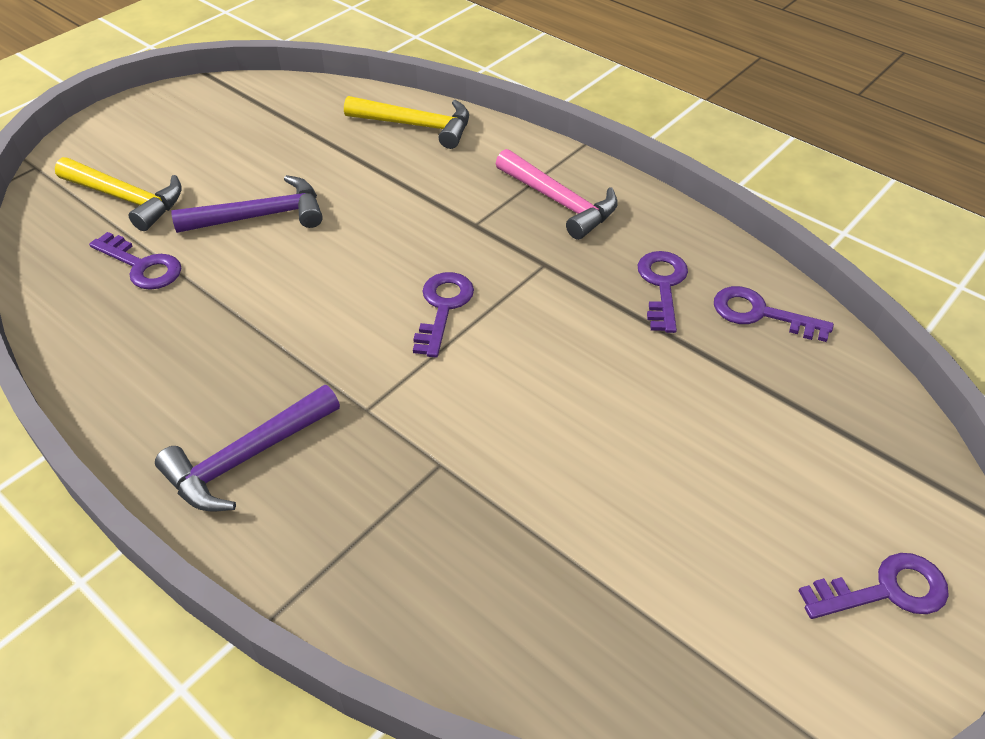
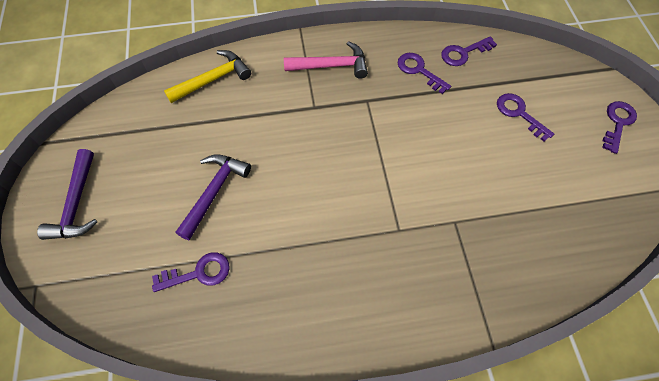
camera: 50 degrees left, 15 degrees up
(126, 199) = (127, 250): yellow hammer -> none
(247, 457) = (389, 299): purple hammer -> purple hammer (76, 203)
(443, 308) = (360, 157): purple key -> purple key (519, 114)

